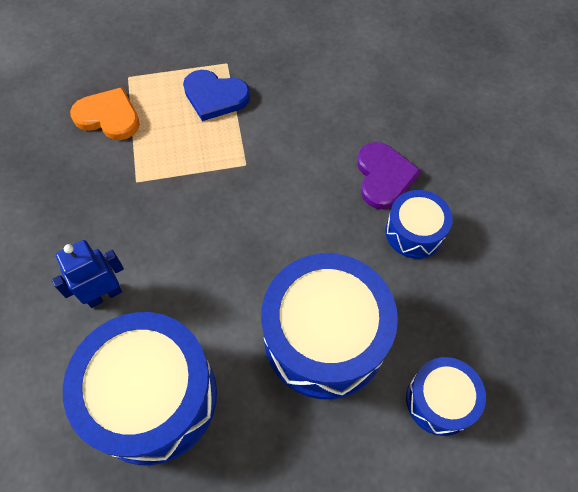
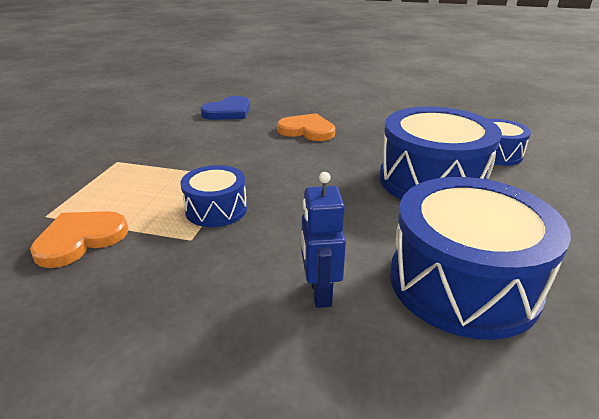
camera: 65 degrees left, 30 degrees down
(215, 96) = (146, 174): blue heart -> blue heart (228, 112)
(384, 177) = (307, 130): purple heart -> orange heart
(414, 232) = (361, 132): blue drum -> blue drum (216, 209)

